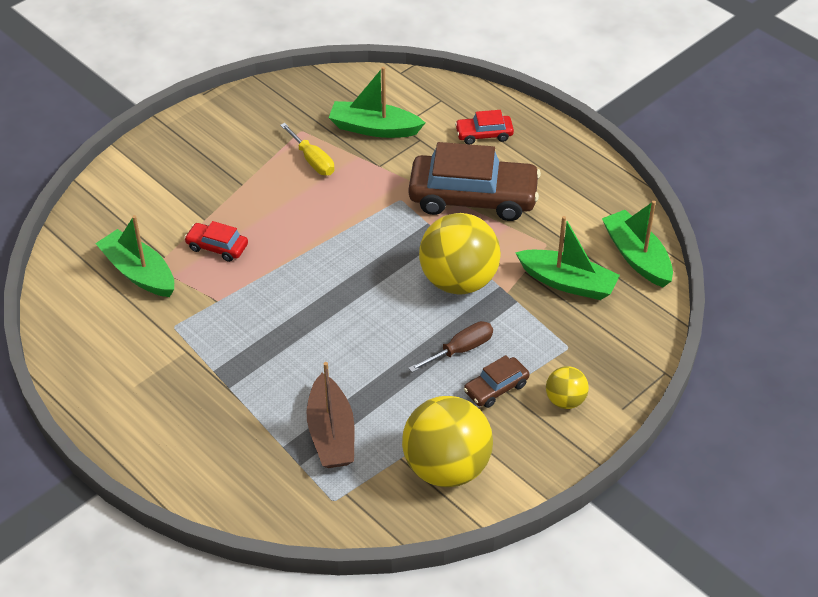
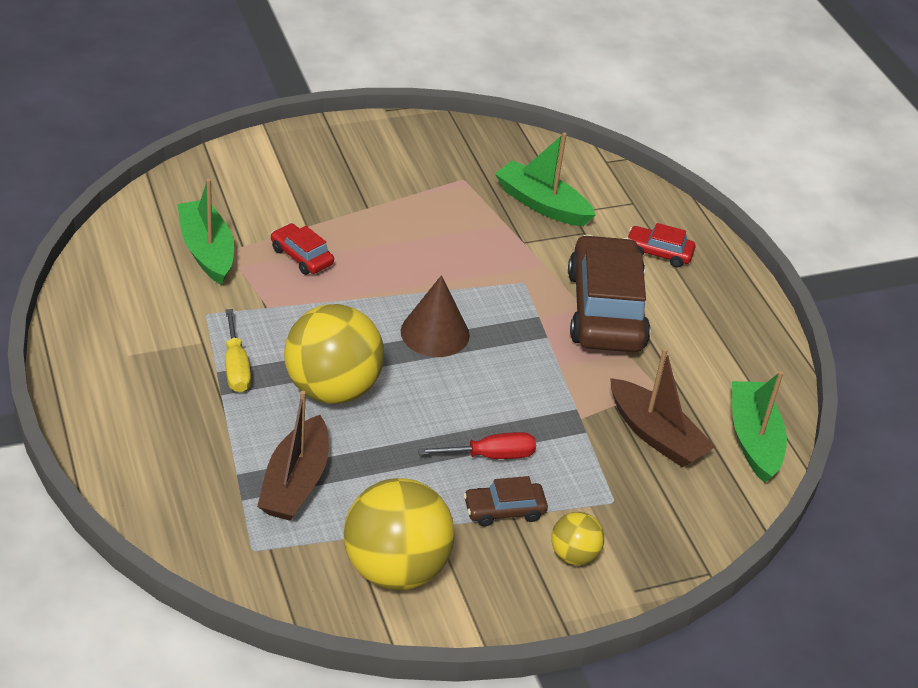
camera: 20 degrees right, 5 degrees down
(312, 160) = (456, 211): yellow screwdriver -> yellow screwdriver (236, 367)
(359, 268) = (435, 333): none -> brown cone
(458, 281) = (534, 386): yellow ball -> yellow ball (332, 389)
(460, 350) = (490, 456): brown screwdriver -> red screwdriver
(473, 197) = (605, 310): brown car -> brown car turned 120 degrees counterclockwise
(568, 283) = (656, 435): green boat -> brown boat

